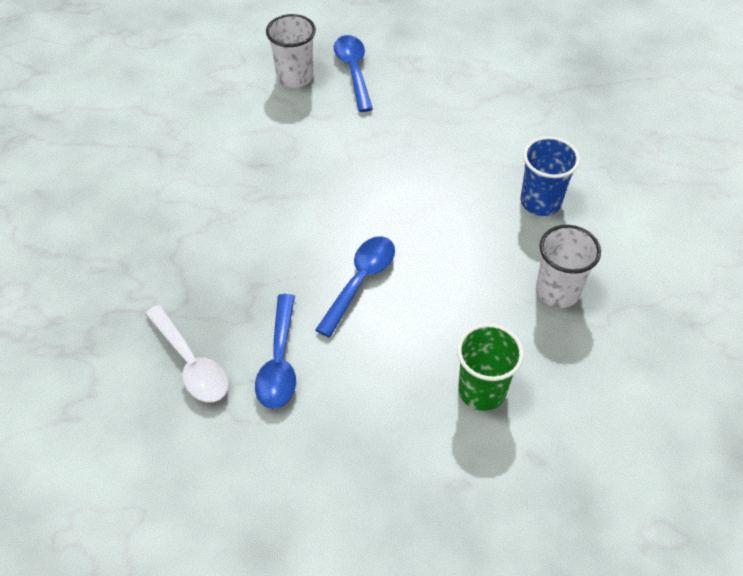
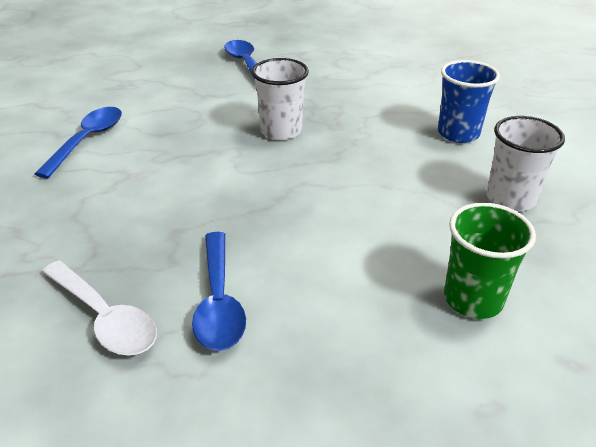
camera: 10 degrees left, 15 degrees down
(295, 77) = (191, 72): white cup -> white cup (281, 131)
(360, 281) = (296, 214): blue spoon -> blue spoon (88, 140)

